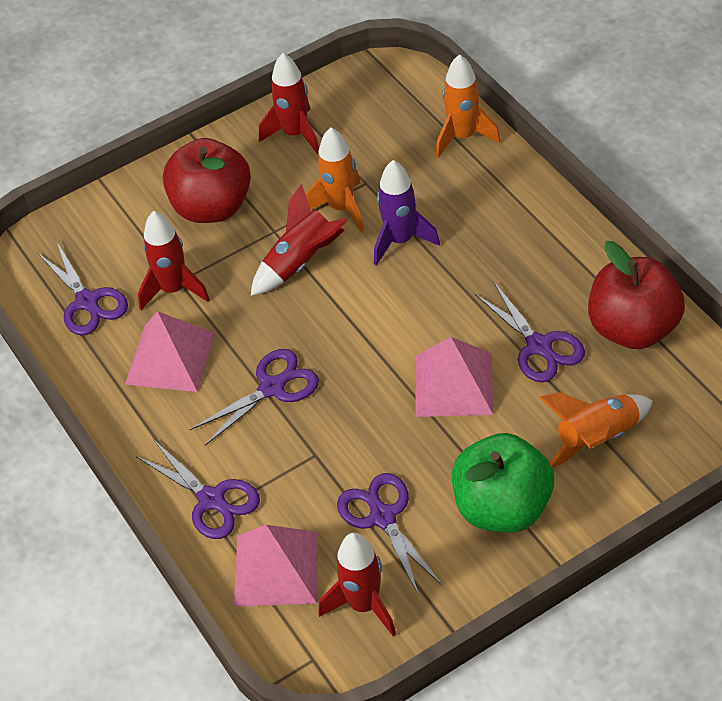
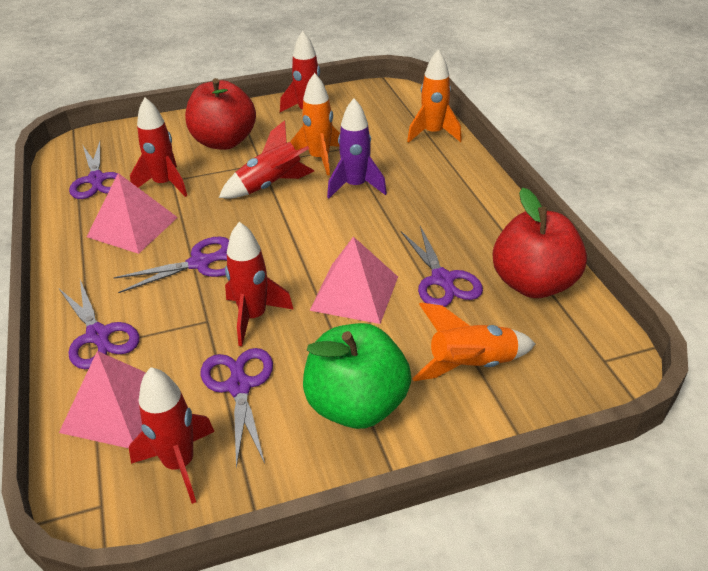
camera: 10 degrees right, 10 degrees down
(361, 438) = (253, 317): none -> red rocket

